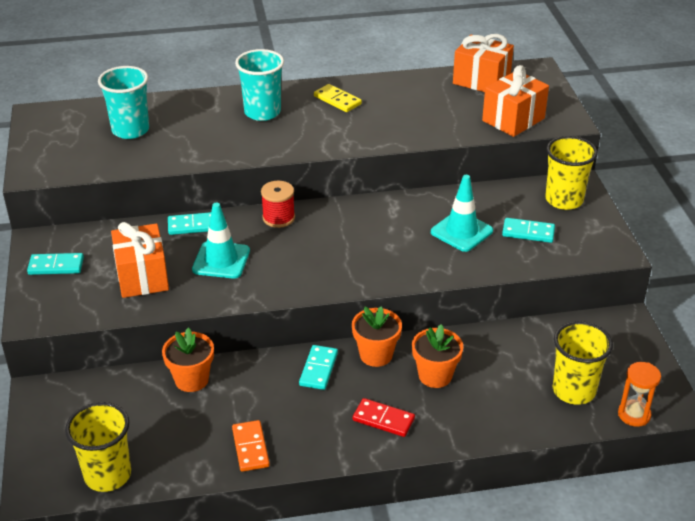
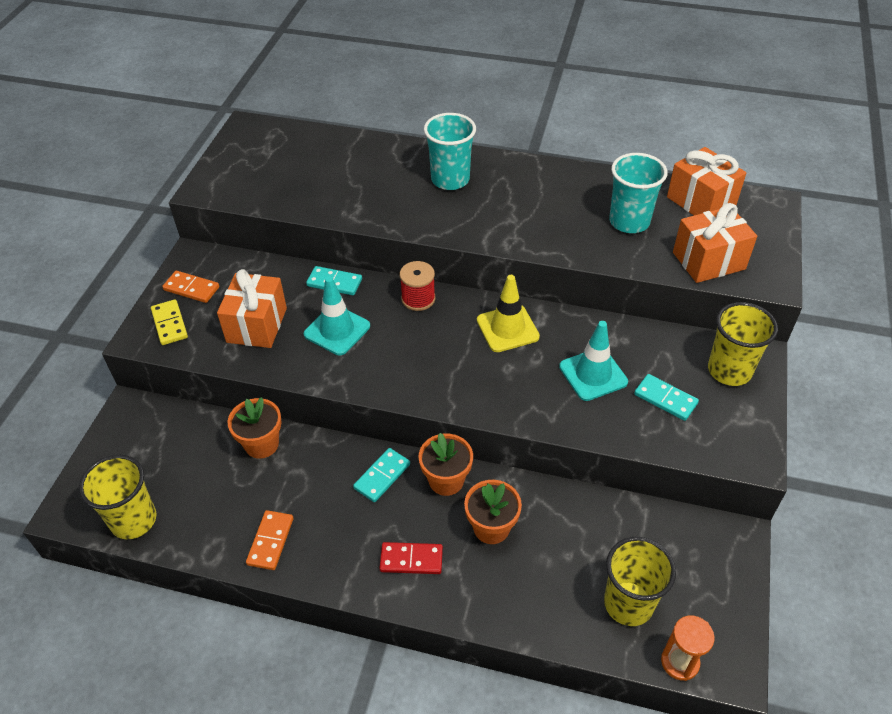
camera: 25 degrees right, 10 degrees up
(56, 266) = (191, 289): turquoise domino -> orange domino
(130, 130) = (316, 166): turquoise cup -> turquoise cup (629, 222)
(337, 100) = (533, 185): yellow domino -> yellow domino (170, 324)
(371, 219) = (507, 328): none -> yellow traffic cone
(383, 419) = (411, 560): red domino -> red domino turned 45 degrees counterclockwise

